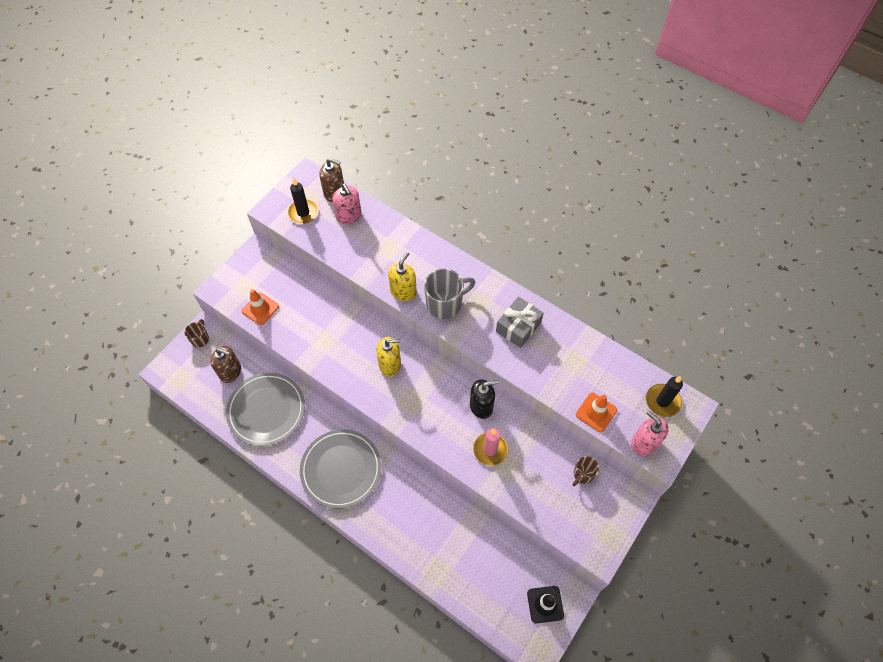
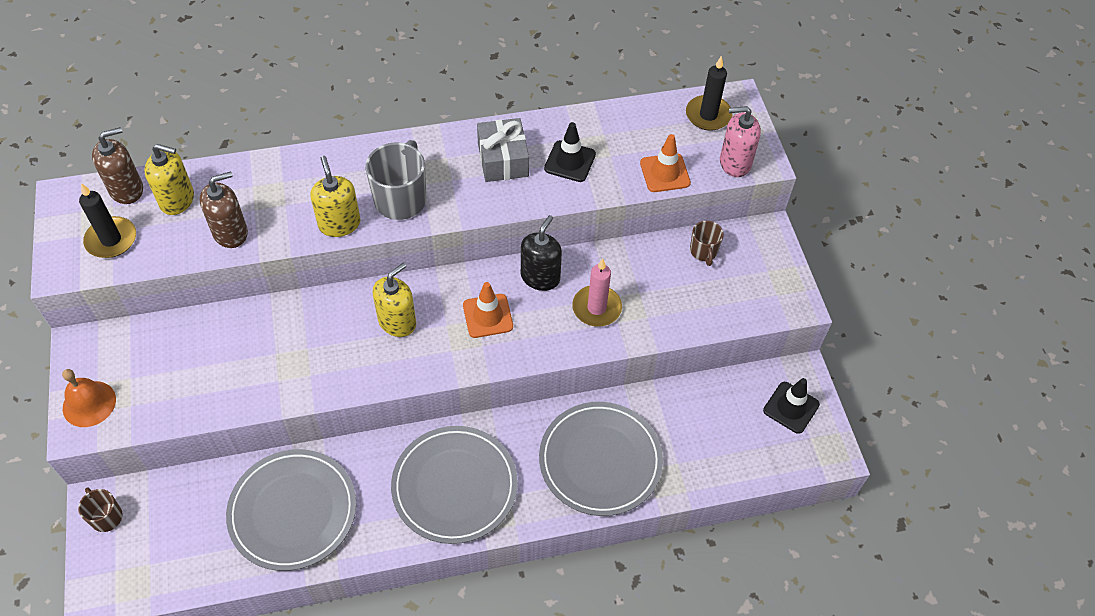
camera: 50 degrees left, 5 degrees down
(230, 371) = (194, 514): brown soap dispenser -> brown soap dispenser (230, 233)
(231, 282) = (89, 403): none -> orange bell
(260, 309) = (166, 399): orange traffic cone -> orange traffic cone (488, 316)
(349, 216) = (177, 200): pink soap dispenser -> yellow soap dispenser
(418, 527) = (600, 460): none -> grey plate
(552, 359) = (570, 161): none -> black traffic cone

